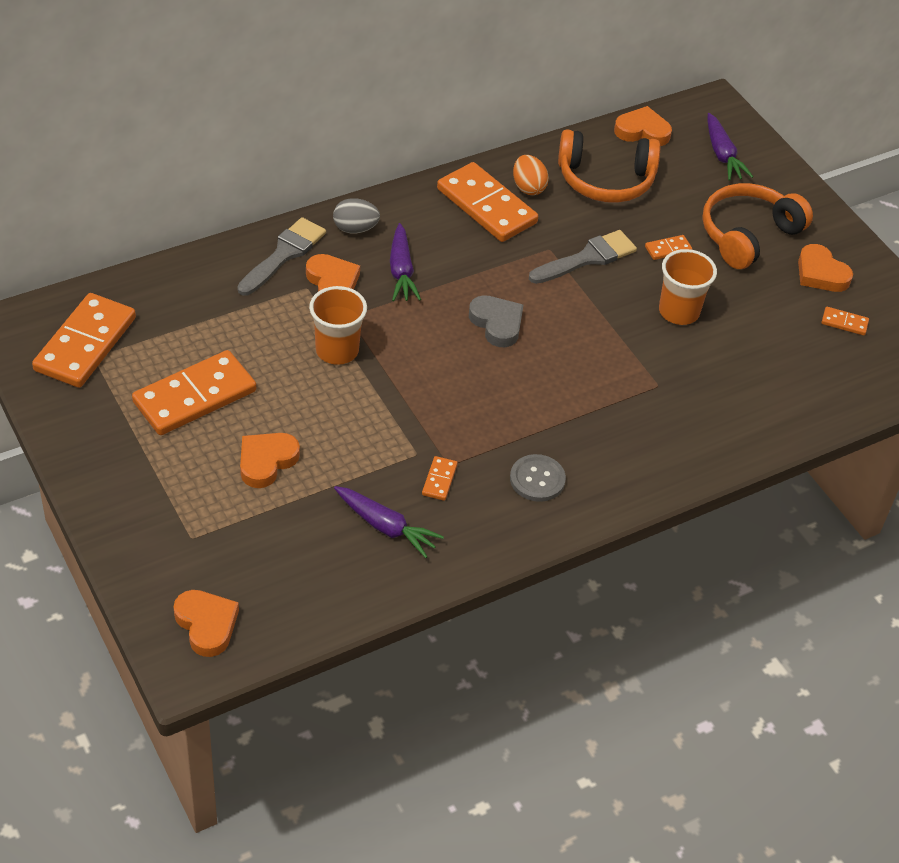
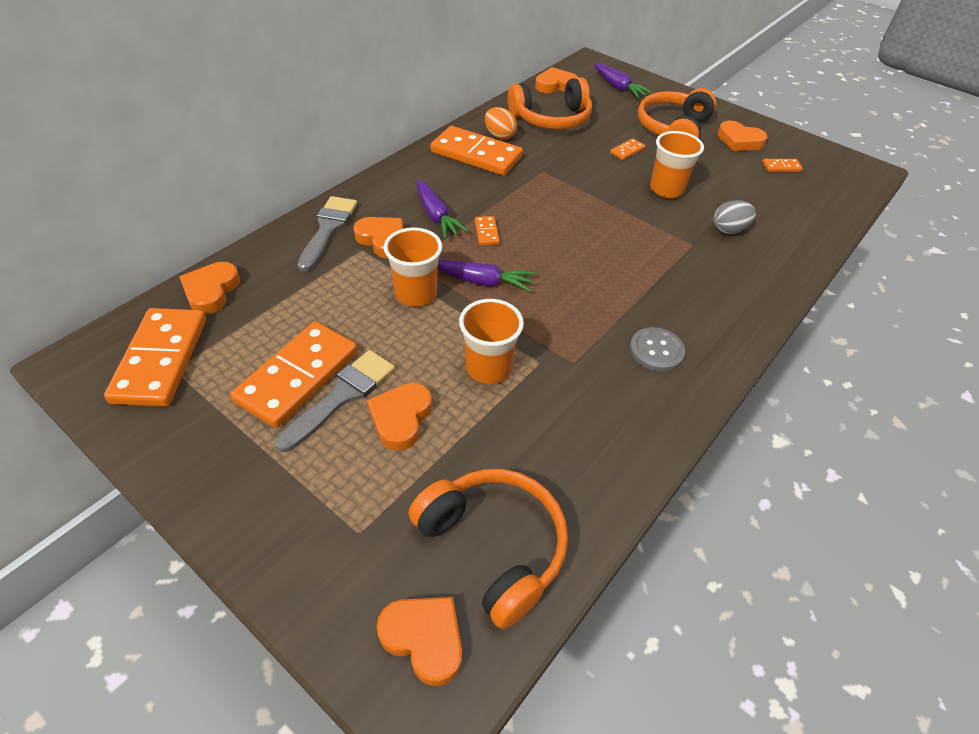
camera: 20 degrees left, 0 degrees up
(149, 290) = (211, 291): none -> orange heart
(291, 584) = (494, 546): none -> orange headphones
(355, 229) = (380, 195): grey egg -> grey egg (729, 230)
(367, 443) = (488, 368): none -> orange cup
(386, 527) = (553, 444): purple carrot -> purple carrot (482, 281)
(439, 480) = (574, 380): orange domino -> orange domino (486, 232)
(497, 323) = (538, 234): grey heart -> none
(587, 258) = (574, 171): grey brush -> grey brush (342, 396)

